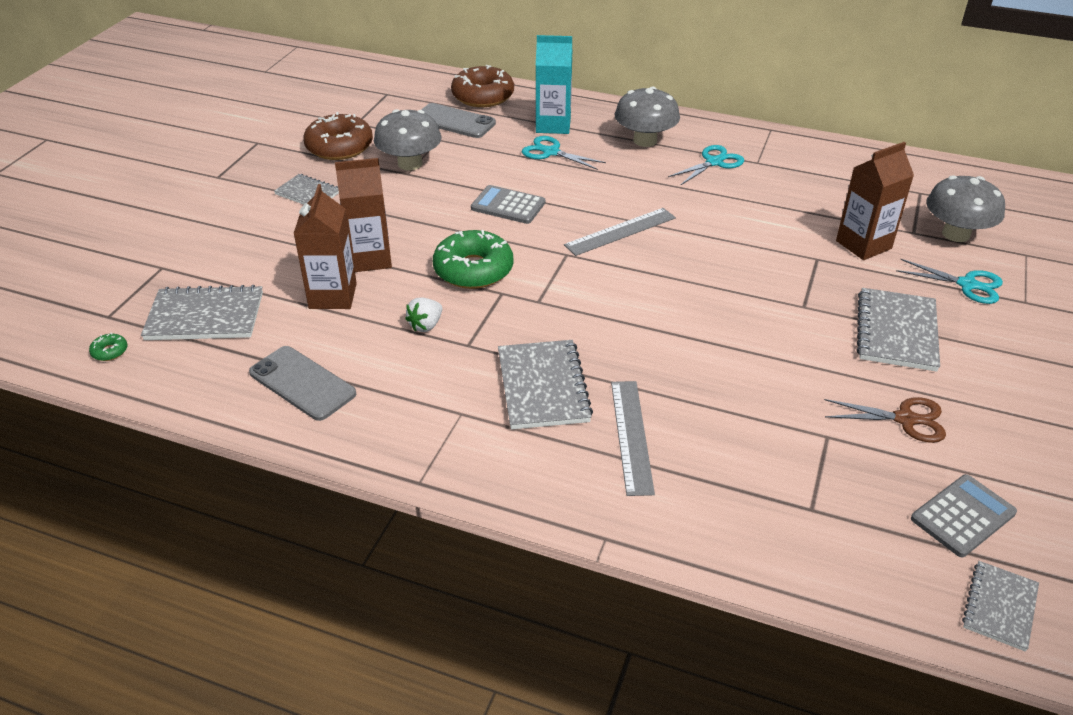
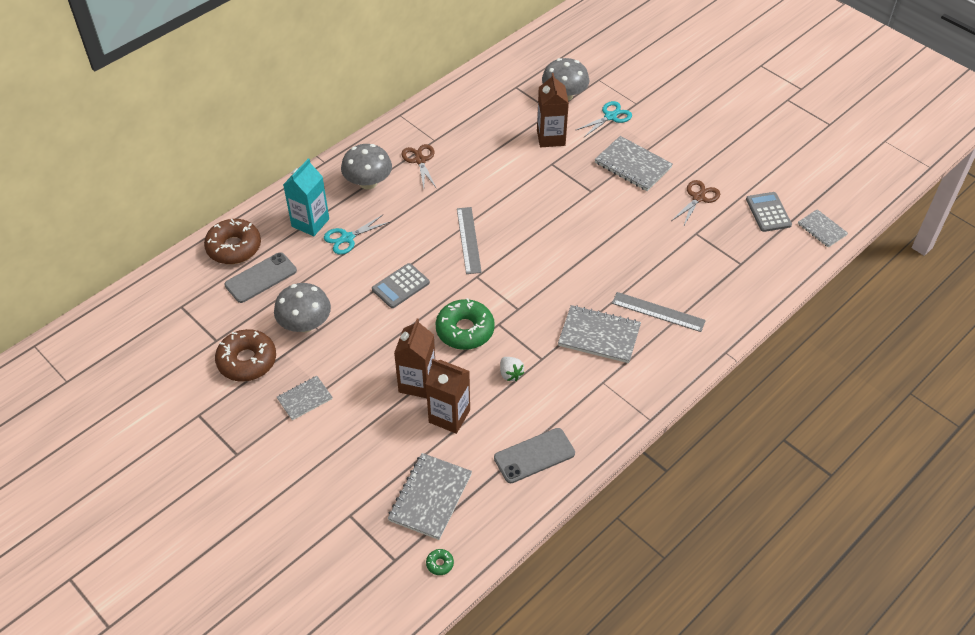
camera: 65 degrees left, 10 degrees up
(714, 162) = (420, 160): turquoise scissors -> brown scissors

